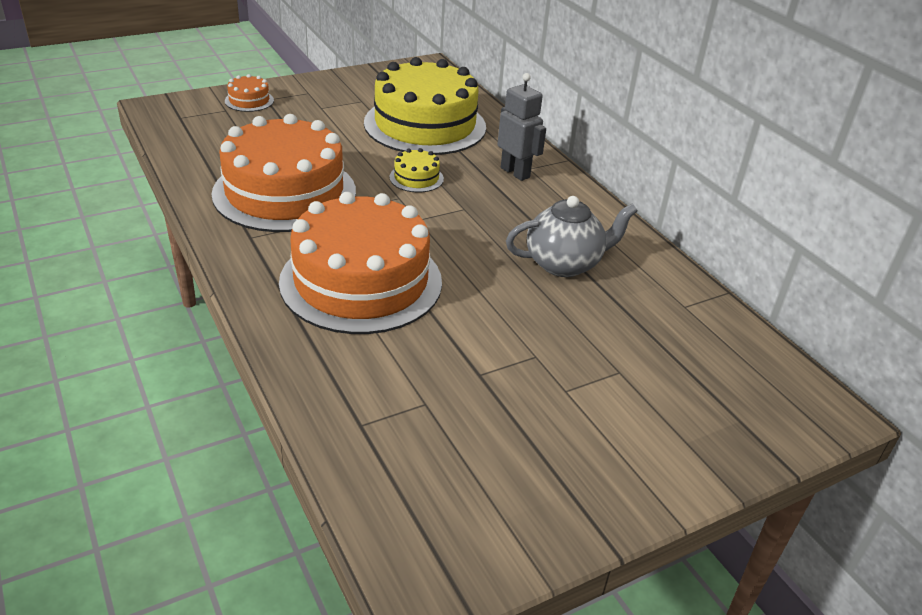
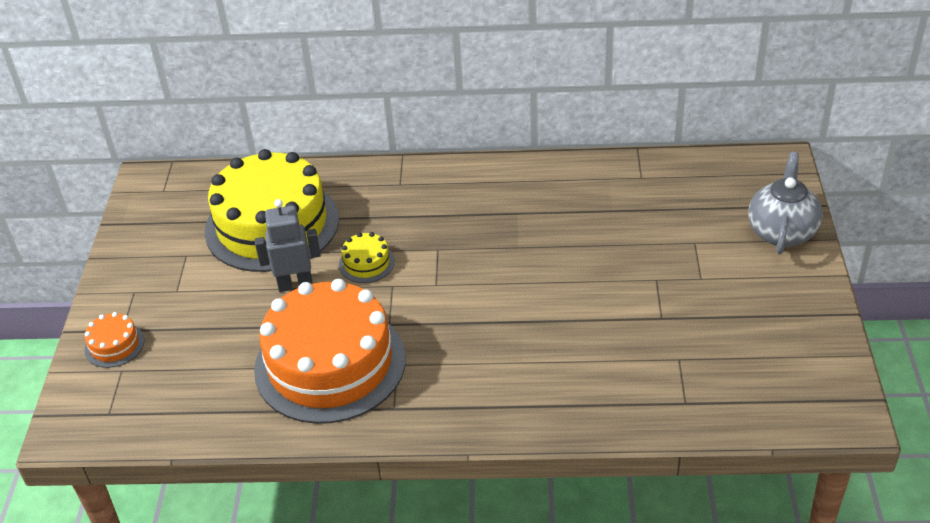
camera: 55 degrees left, 5 degrees up
(361, 281) = (507, 350): orange cake -> none
(515, 172) = (401, 195): grey robot -> grey robot (295, 284)
(564, 264) = (553, 219): grey teapot -> grey teapot (781, 232)

